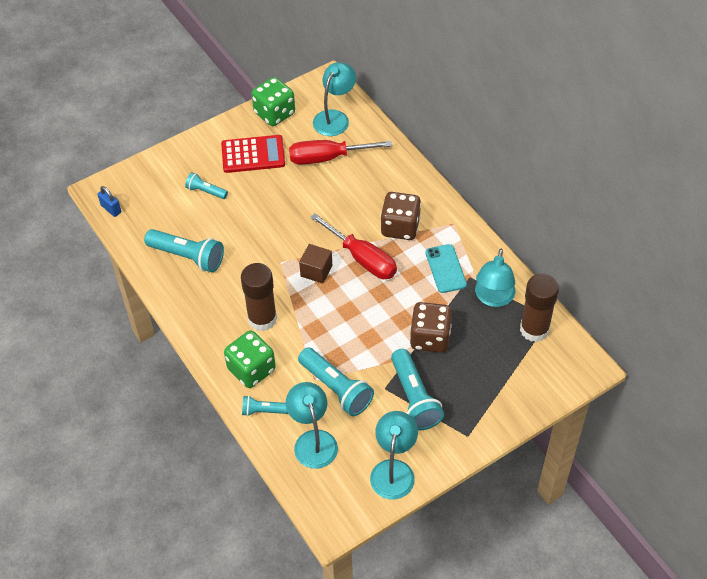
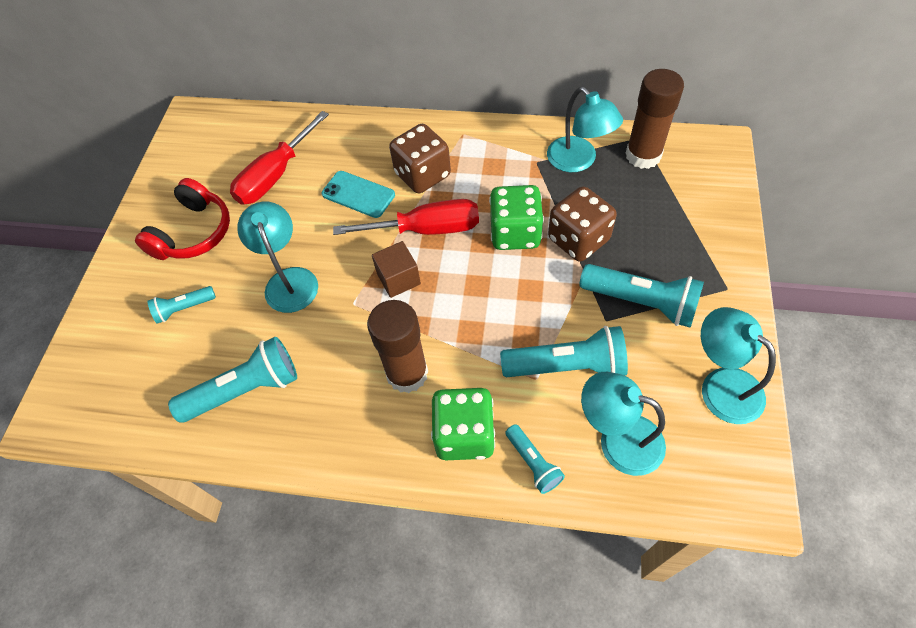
camera: 45 degrees left, 5 degrees up
(111, 209) = (86, 425): blue padlock -> none
(253, 154) = (194, 233): red calculator -> red headphones
(263, 411) = (533, 463): turquoise flashlight -> turquoise flashlight turned 75 degrees counterclockwise
(274, 113) = (170, 181): green dice -> green dice (515, 233)
(334, 117) = (238, 138): turquoise lamp -> turquoise lamp (289, 280)
(445, 269) = (508, 173): turquoise phone -> turquoise phone (358, 194)

